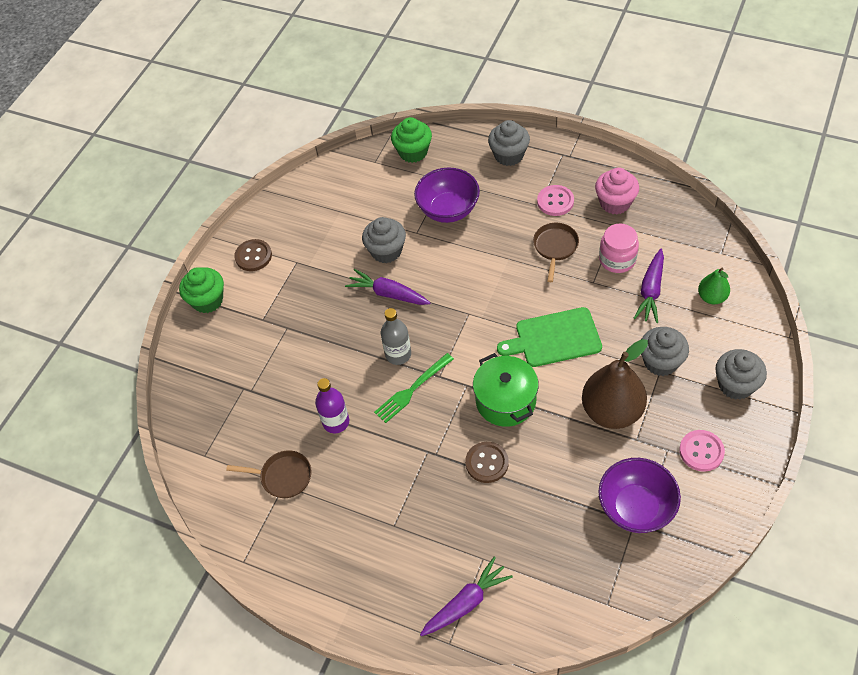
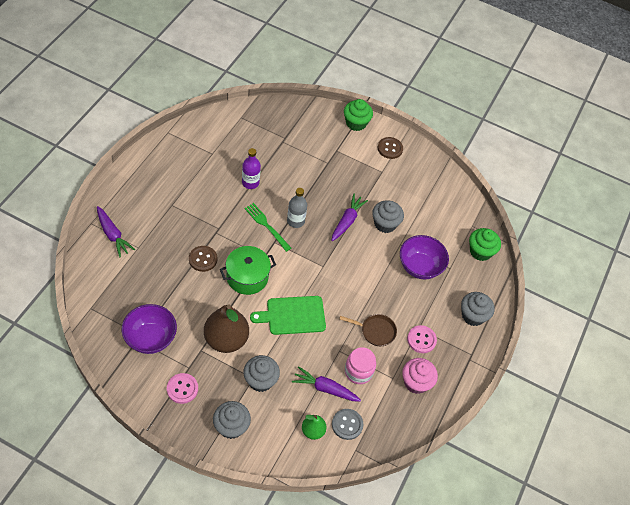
camera: 80 degrees right, 0 degrees up
(283, 476) = (218, 153): brown pan -> none
(554, 338) = (293, 315): green cutting board -> green cutting board turned 90 degrees counterclockwise
(692, 264) = (347, 424): none -> grey button

